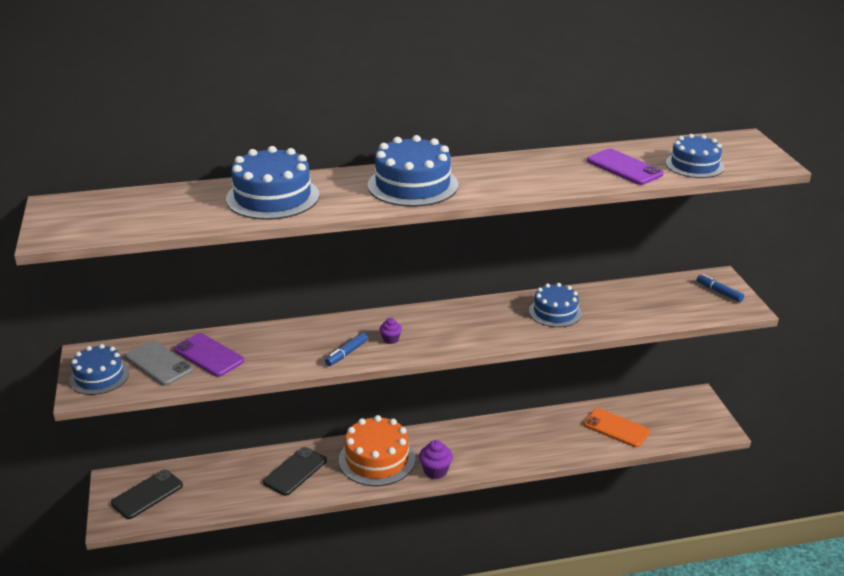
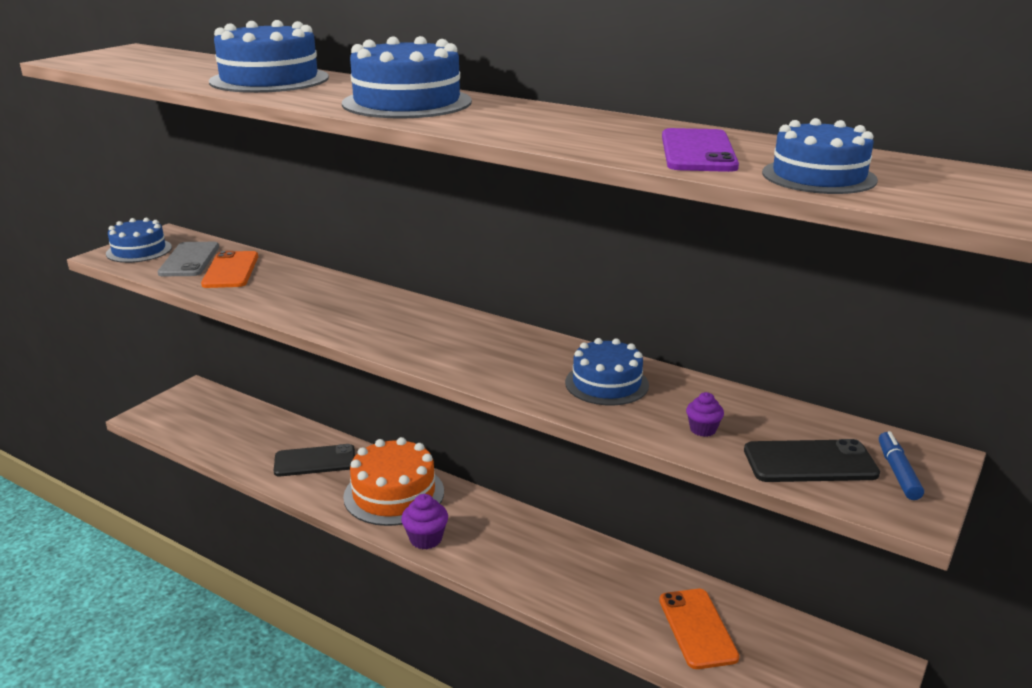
camera: 45 degrees right, 5 degrees down
(147, 494) = (194, 412): black phone -> black phone (810, 462)
(209, 355) = (231, 270): purple phone -> orange phone
(346, 353) = (326, 318): blue marker -> none
(390, 339) = (387, 326): purple cupcake -> purple cupcake (703, 429)

